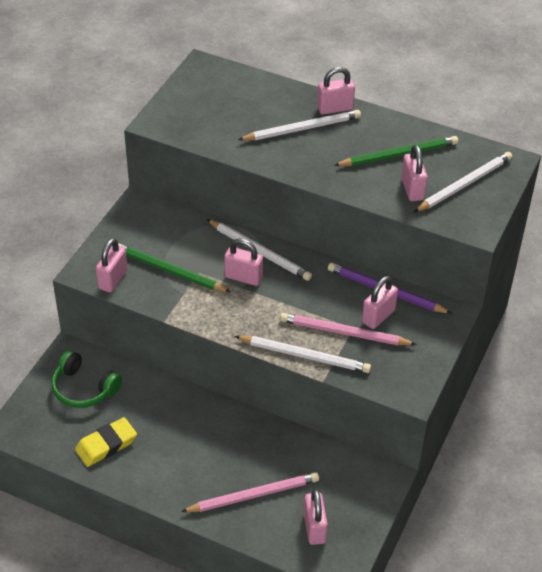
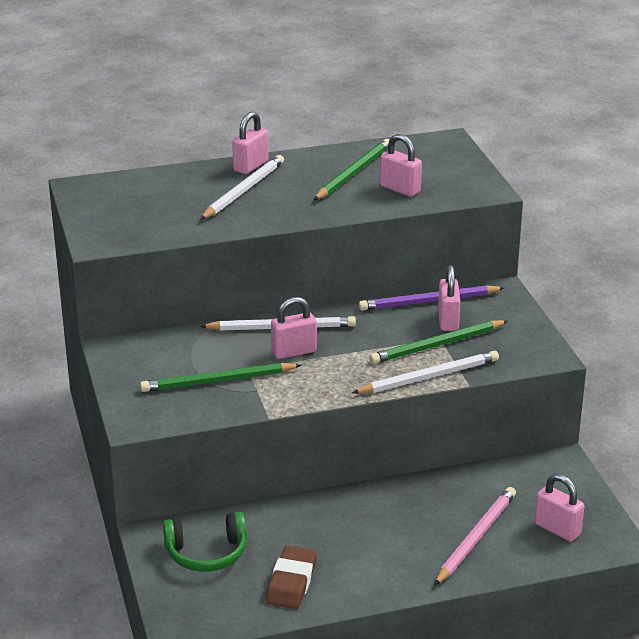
camera: 40 degrees left, 15 degrees down
(106, 445) = (291, 582): yellow eraser -> brown eraser
(113, 279) = (172, 414): pink padlock -> none
(344, 333) = (437, 345): pink pencil -> green pencil
(464, 184) = (435, 169): white pencil -> none

